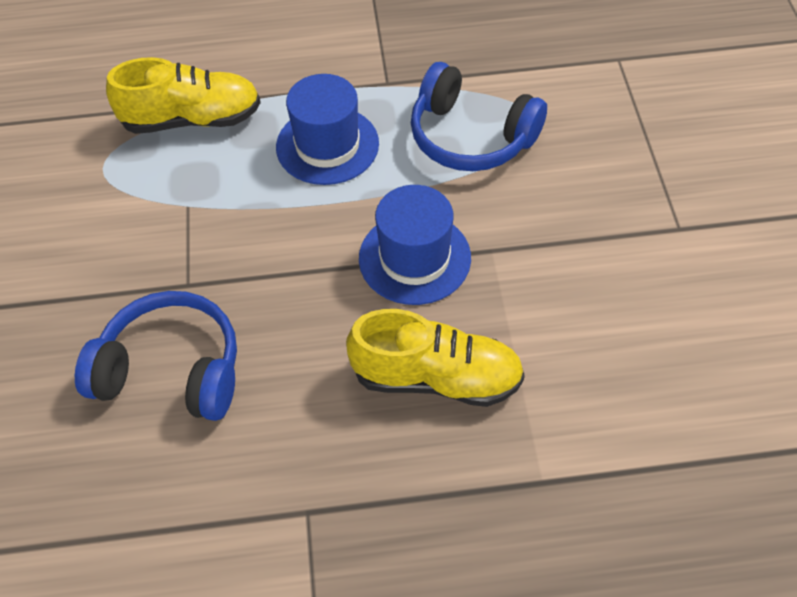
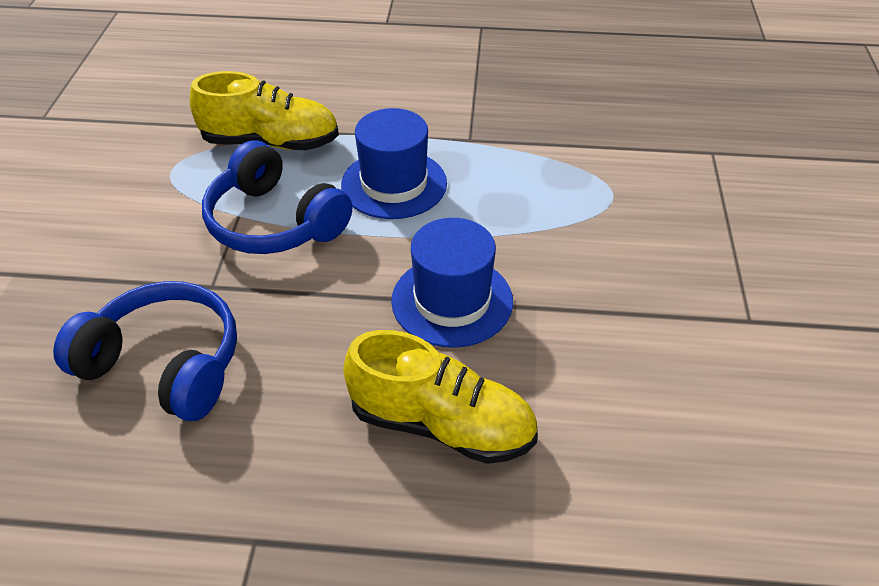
camera: 10 degrees right, 10 degrees down
(471, 136) = (542, 198): blue headphones -> blue headphones (274, 222)

